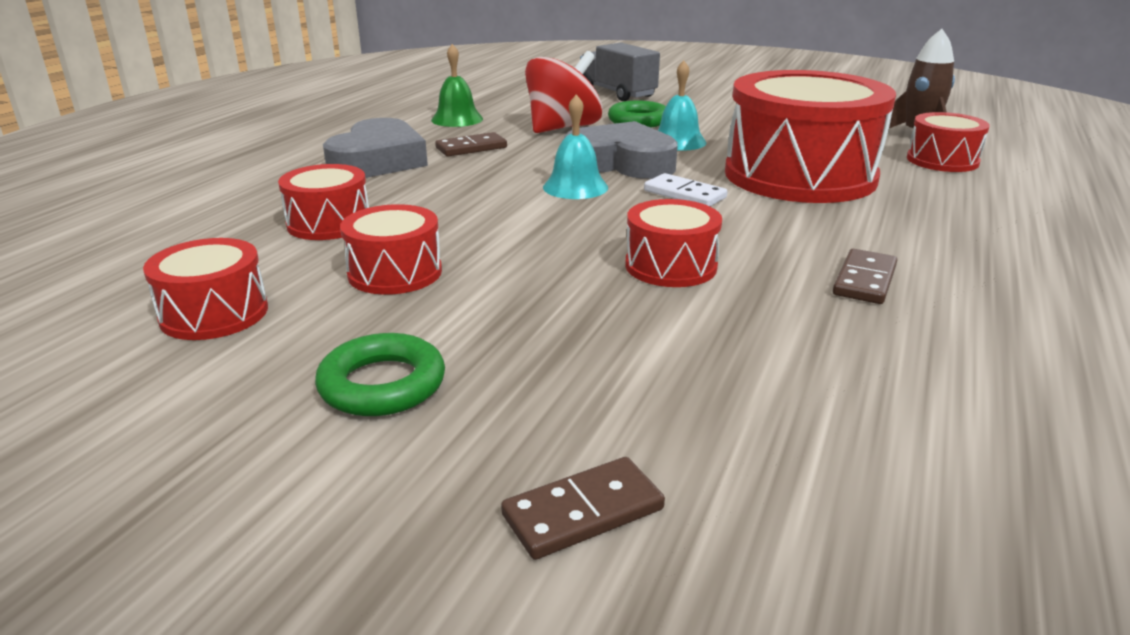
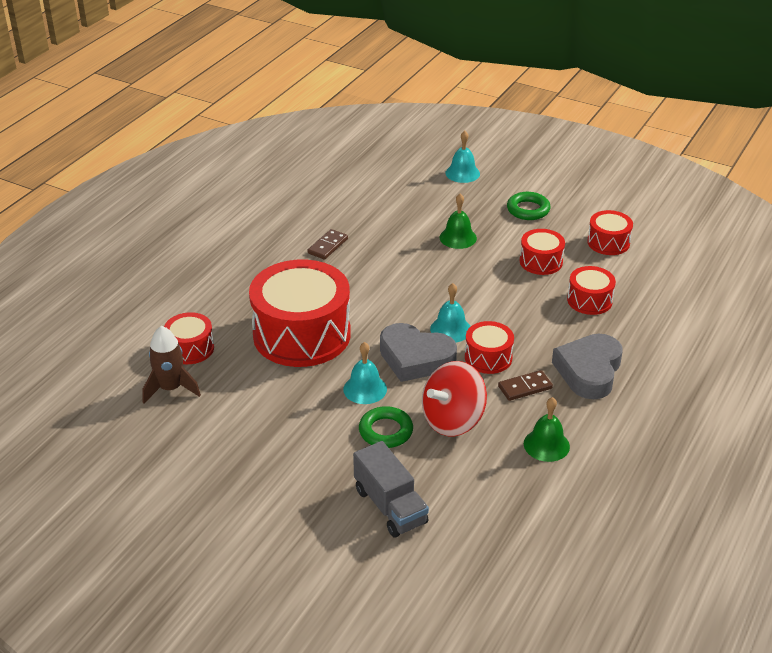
camera: 175 degrees left, 10 degrees up
(577, 308) = (458, 237): none -> green bell
(583, 512) = (462, 173): brown domino -> turquoise bell
(670, 266) = (412, 259): red drum -> red drum (488, 357)
(685, 194) = (384, 317): white domino -> none

